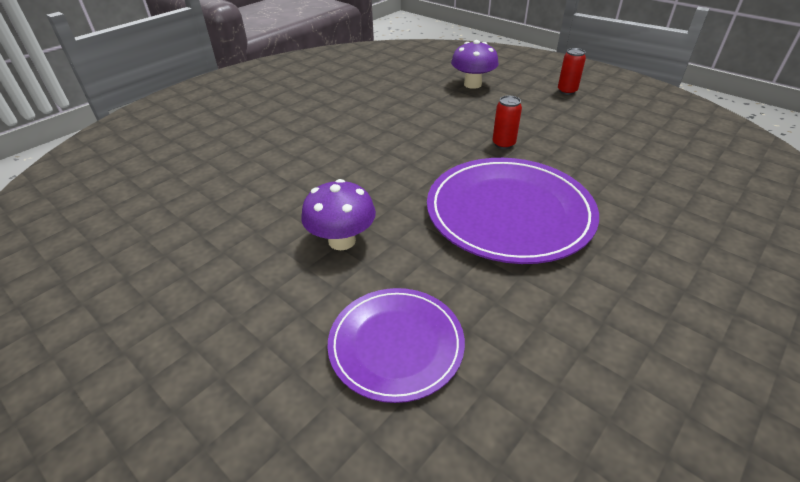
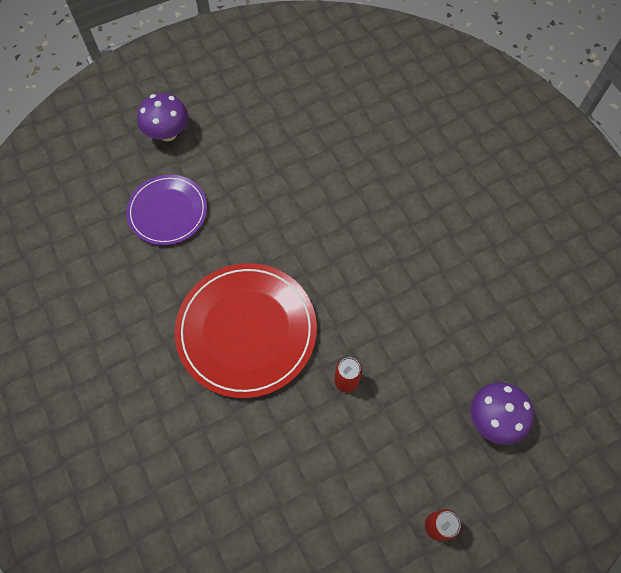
camera: 110 degrees right, 25 degrees up
(342, 240) = (269, 207): purple mushroom -> purple mushroom (168, 133)
(509, 212) = (246, 330): purple plate -> red plate

